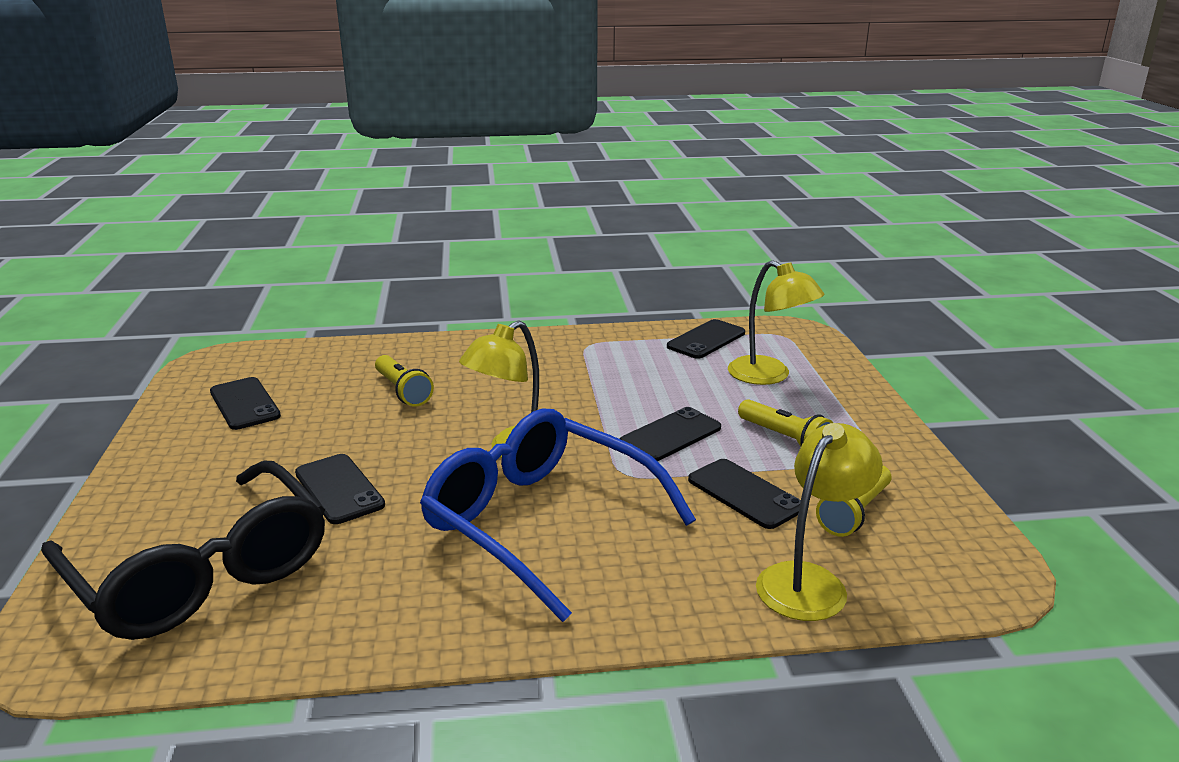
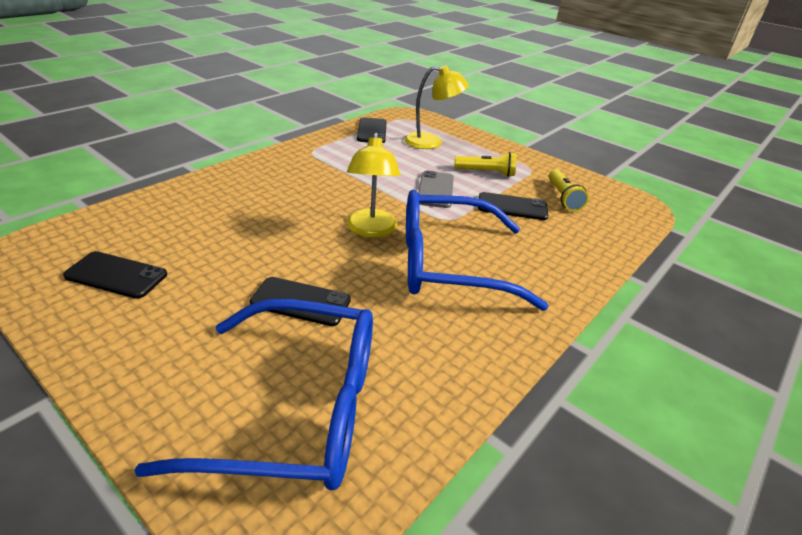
camera: 45 degrees left, 10 degrees up
(201, 573) = (298, 408): black glasses -> blue glasses
(403, 391) = (236, 219): yellow flashlight -> none
(670, 435) = (435, 190): black phone -> grey phone
(810, 581) = (595, 236): yellow lamp -> none

